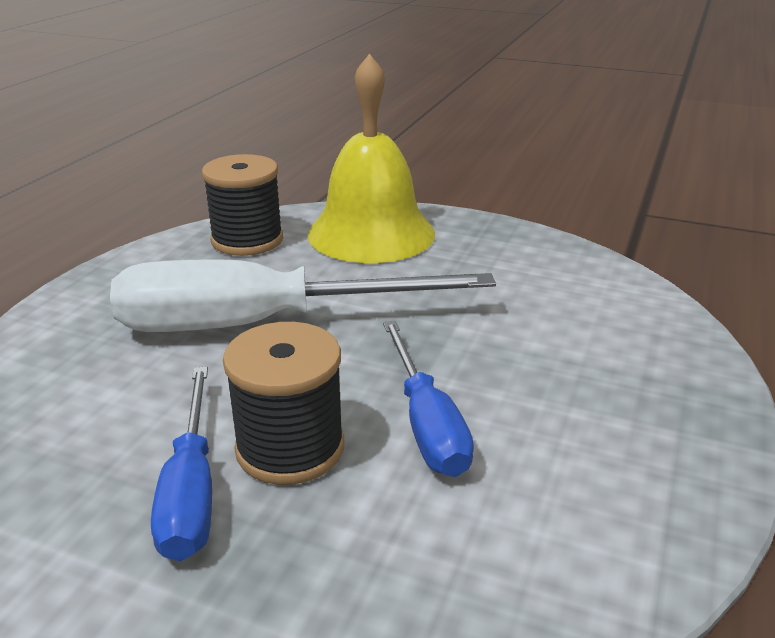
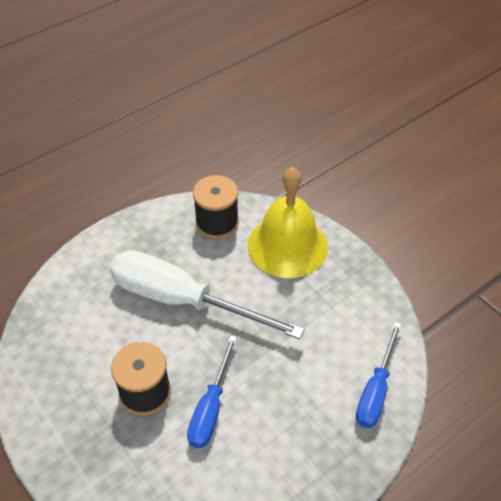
camera: 30 degrees right, 20 degrees up
(191, 489) = (95, 395): blue screwdriver -> blue screwdriver (375, 390)

